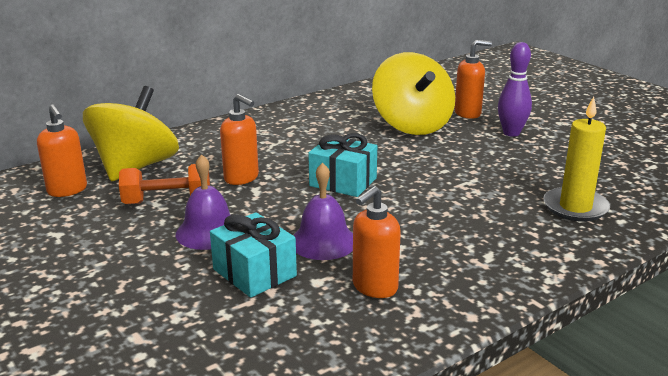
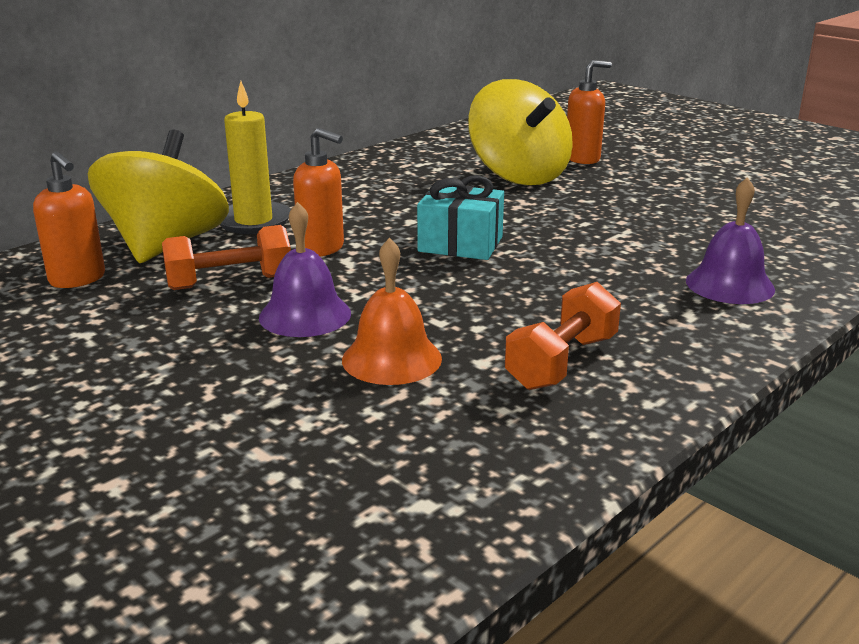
camera: 10 degrees left, 0 degrees up
(254, 272) = (391, 358): turquoise gift -> orange bell
(323, 241) = (468, 314): purple bell -> purple bell (729, 284)
(374, 287) = (562, 362): orange soap dispenser -> orange dumbbell
(511, 133) = (647, 177): purple bowling pin -> none
(575, 207) = (767, 253): yellow candle -> yellow candle (253, 221)

